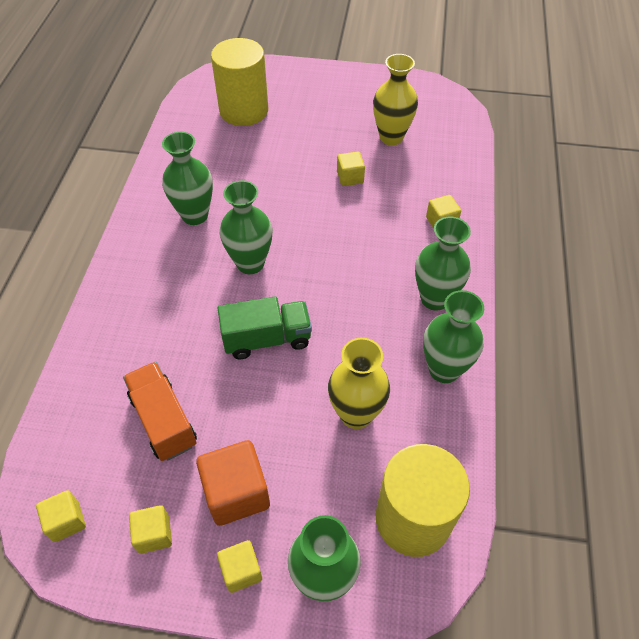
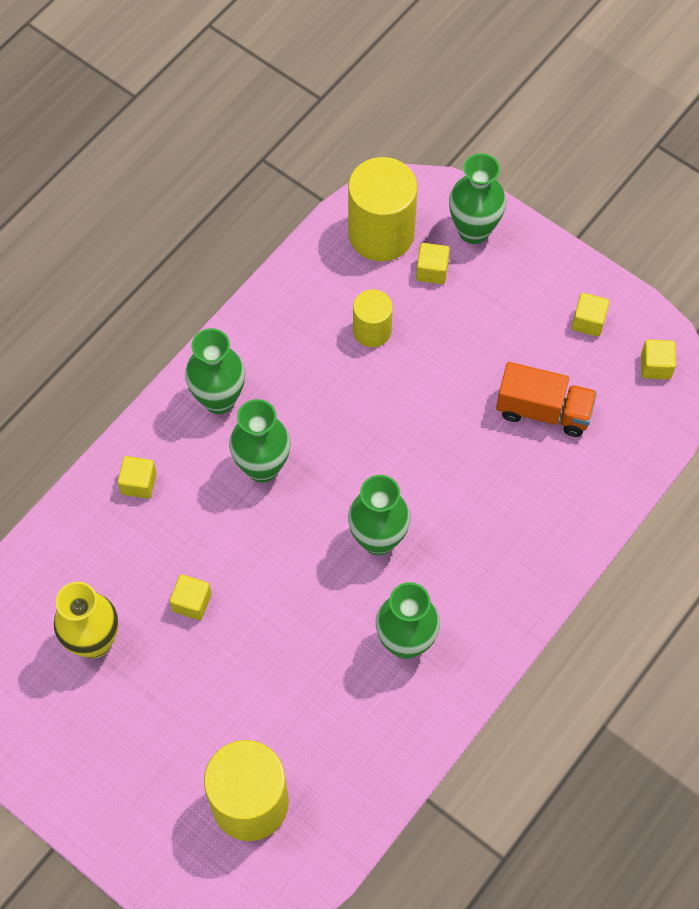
camera: 150 degrees left, 10 degrees up
(163, 420) = (543, 410): orange truck -> orange truck turned 75 degrees counterclockwise
(236, 493) = (508, 319): orange cube -> none
(241, 570) = (532, 264): yellow cube -> yellow cube (432, 271)
(267, 339) = (409, 442): green truck -> none
(356, 414) = (372, 330): yellow vase -> yellow cylinder
(444, 369) = (266, 329): green vase -> green vase (262, 467)

